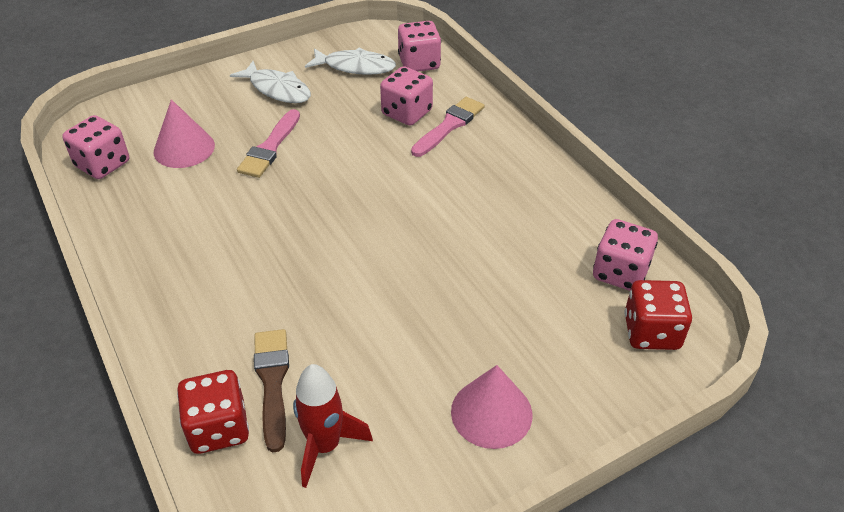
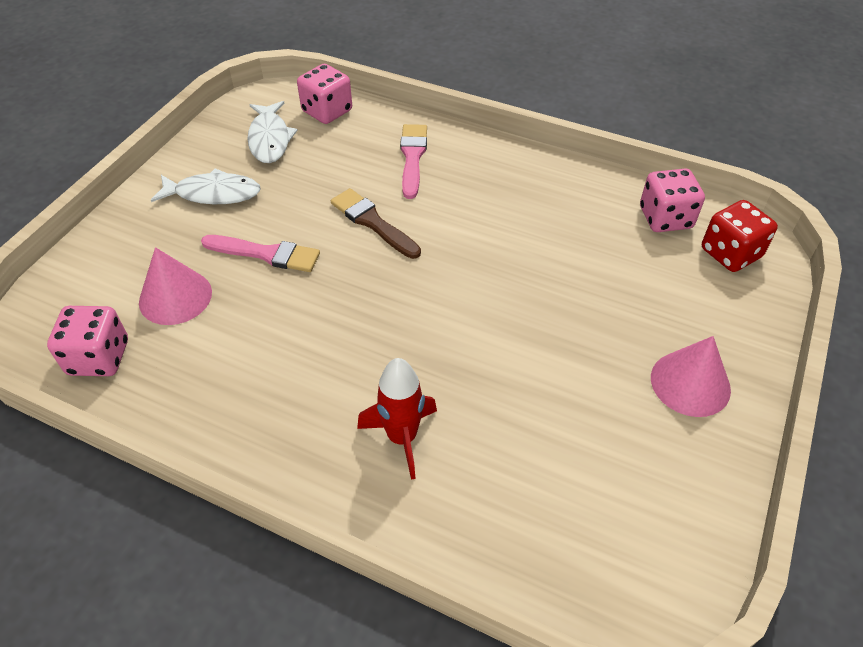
camera: 35 degrees left, 5 degrees up
(219, 428) = (496, 539): red dice -> none
(270, 147) = (266, 254): pink brush -> pink brush turned 60 degrees counterclockwise
(272, 382) = (499, 468): brown brush -> brown brush (372, 222)
(325, 446) = (599, 494): red rocket -> red rocket (402, 437)
(355, 67) = (270, 139): white fish -> white fish turned 105 degrees clockwise
(407, 113) = (363, 162): pink dice -> none

